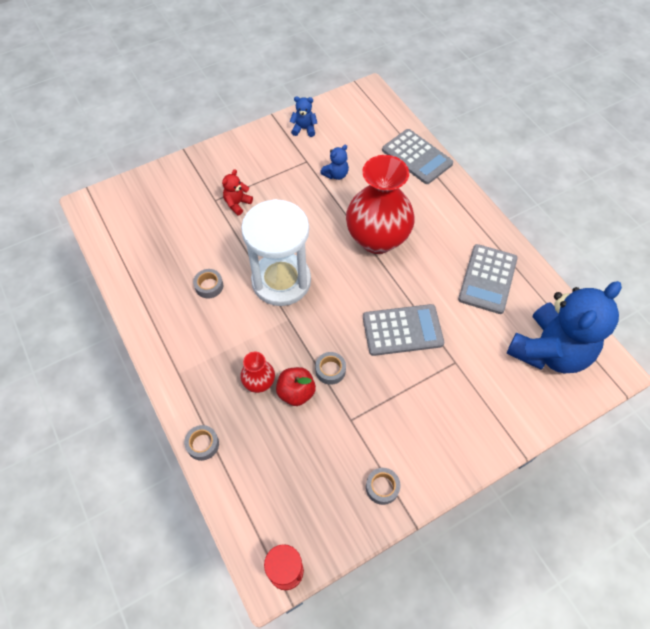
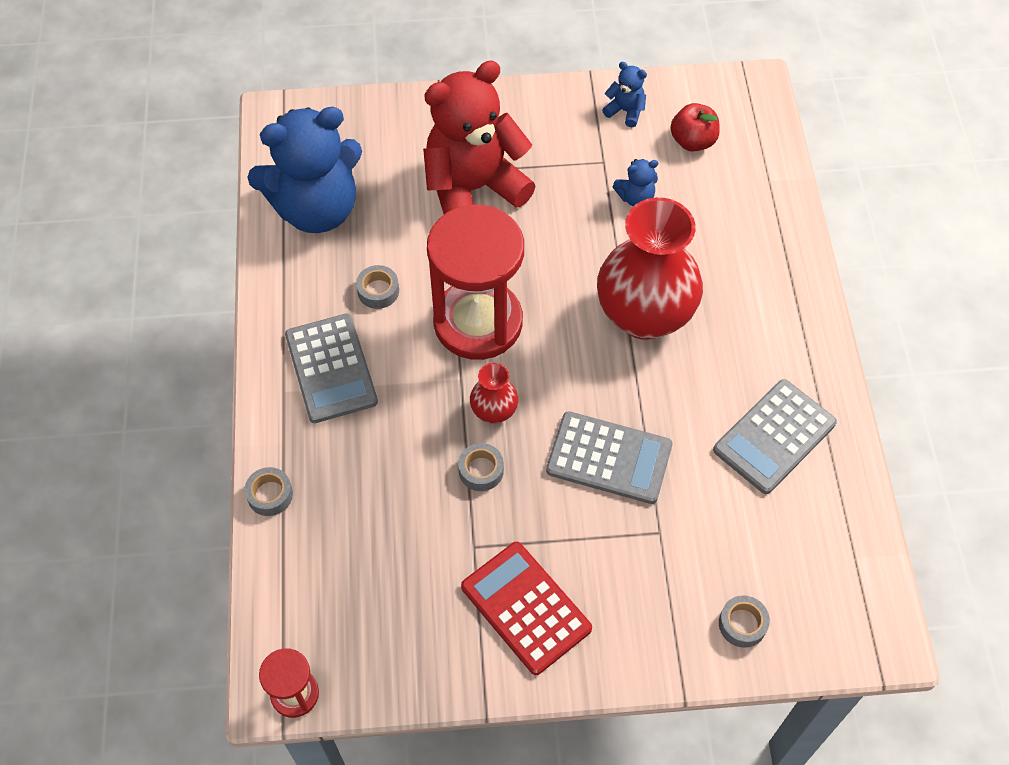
camera: 25 degrees right, 0 degrees up
(237, 204) = (473, 189): red teddy bear -> red teddy bear, size x2.49
(259, 382) = (379, 447): red vase -> red vase (494, 411)
(281, 281) = (478, 322): white hourglass -> red hourglass
(296, 392) = (420, 480): red apple -> red apple (693, 141)
(382, 487) = (468, 650): grey tape -> grey tape (742, 624)
(402, 444) = (525, 608): none -> red calculator
(417, 157) = (772, 215): grey calculator -> grey calculator (331, 368)
(549, 351) = (805, 575): blue teddy bear -> blue teddy bear (316, 209)

